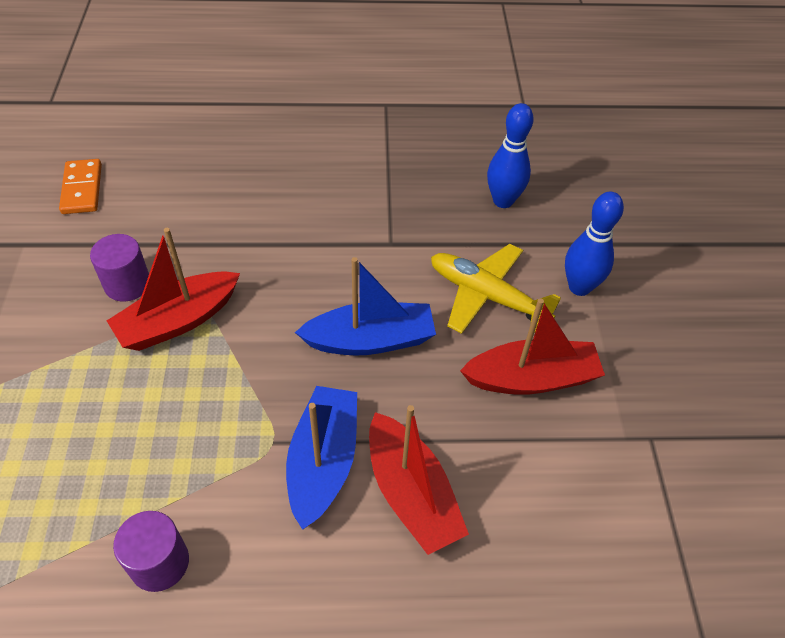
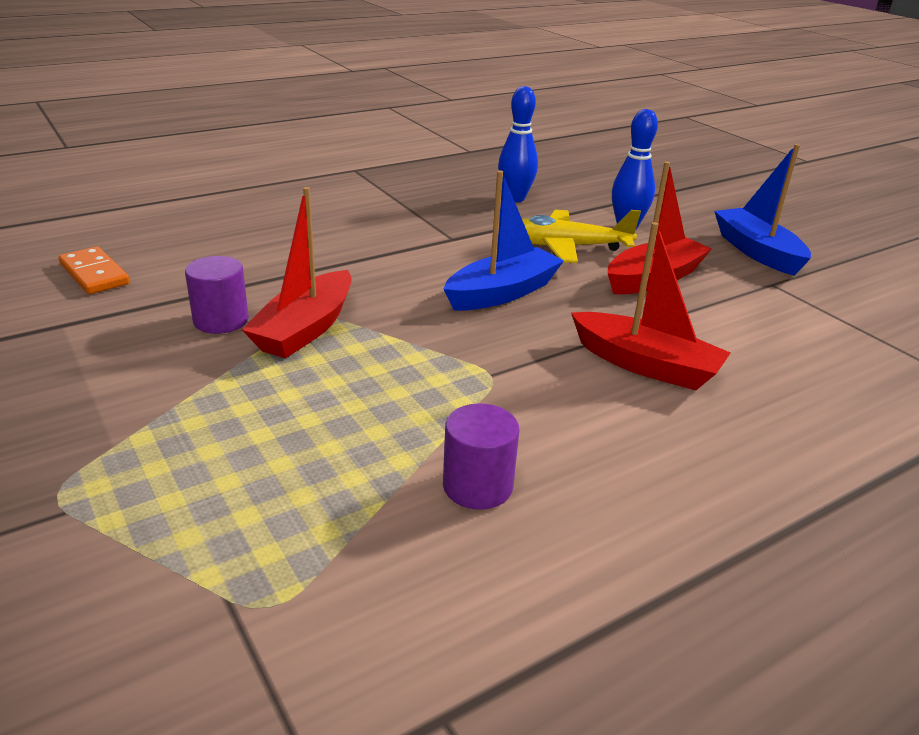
camera: 30 degrees left, 20 degrees down
(323, 462) = (550, 371): blue boat -> blue boat (757, 252)

